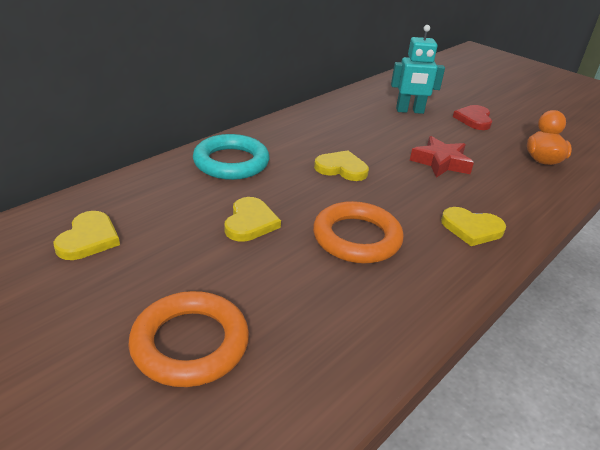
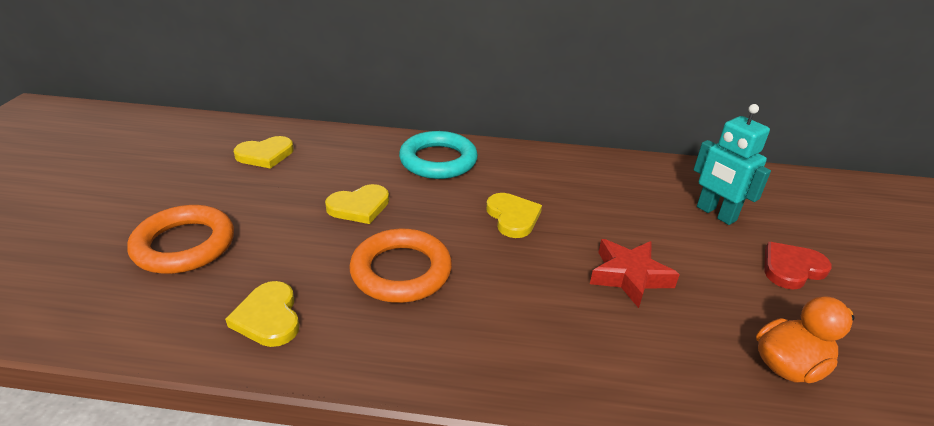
camera: 55 degrees right, 0 degrees up
(471, 229) = (514, 346): yellow heart -> yellow heart (268, 317)

